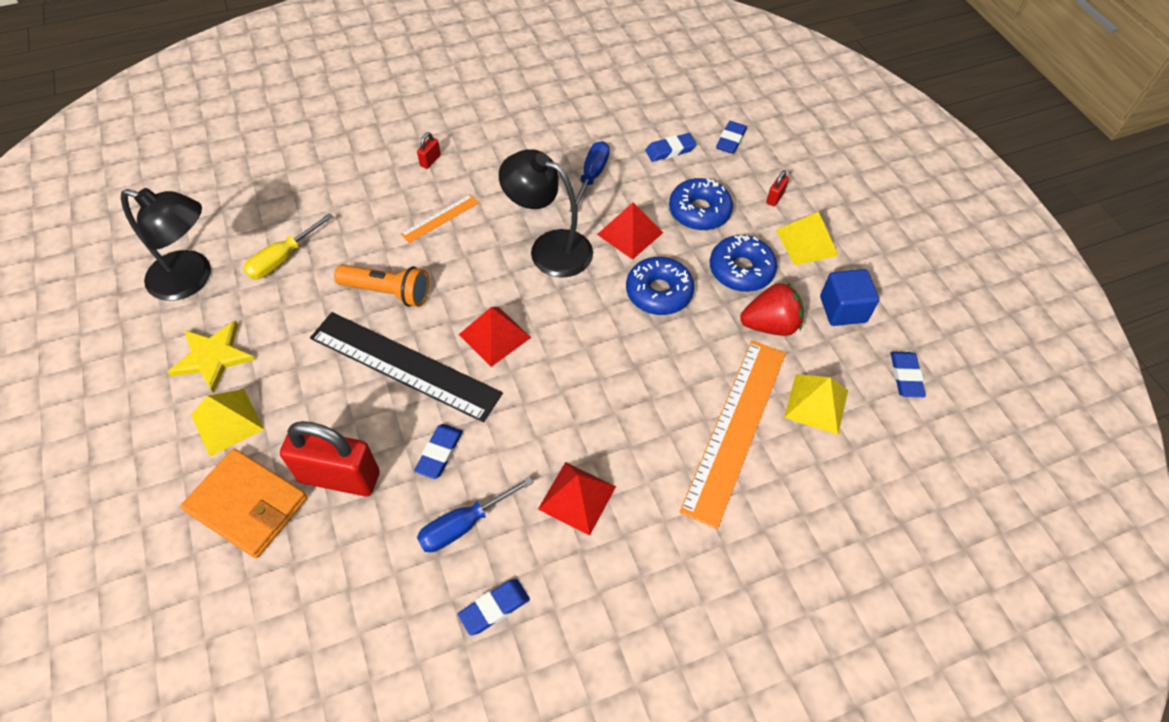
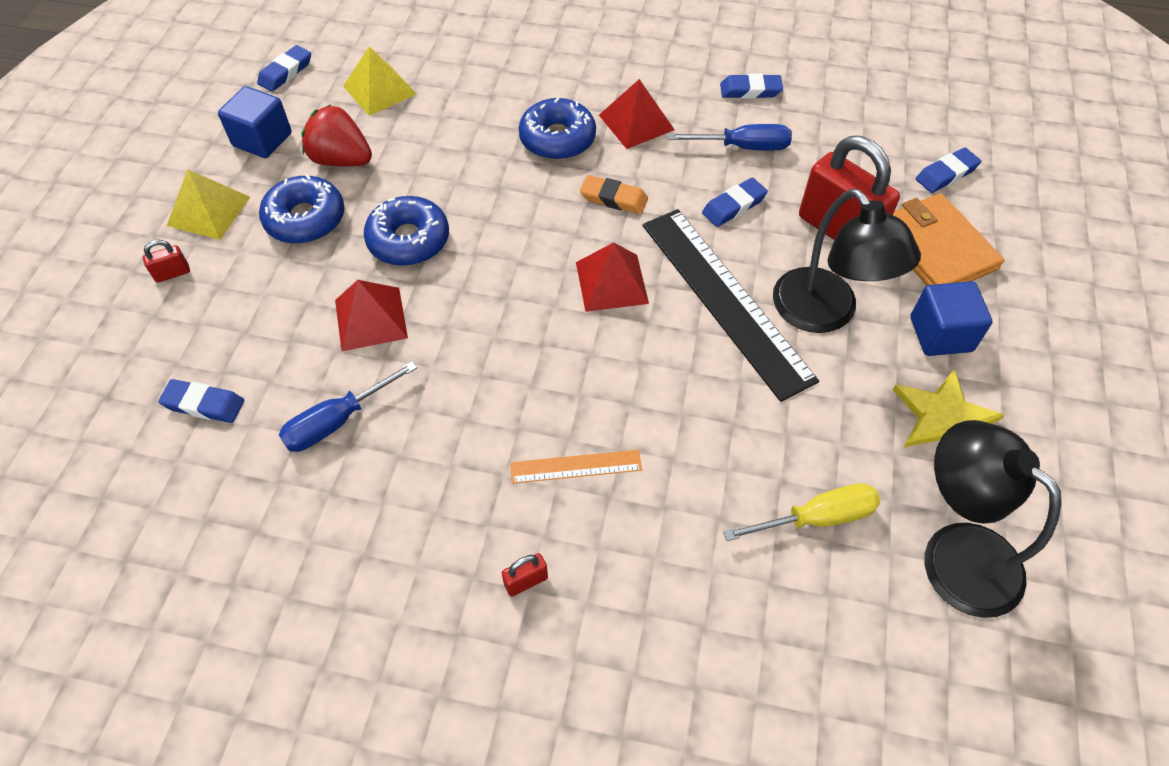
camera: 145 degrees left, 0 degrees up
(227, 422) = (940, 334): yellow pyramid -> blue cube
(388, 292) = (700, 394): orange flashlight -> none
(541, 406) = (614, 198): none -> orange eraser
(549, 248) = (475, 350): black lamp -> black lamp (825, 314)
(699, 211) = (269, 303): blue donut -> blue donut (557, 139)
(730, 140) = (118, 376): blue eraser -> blue eraser (946, 174)
(735, 429) = (464, 105): orange ruler -> none

